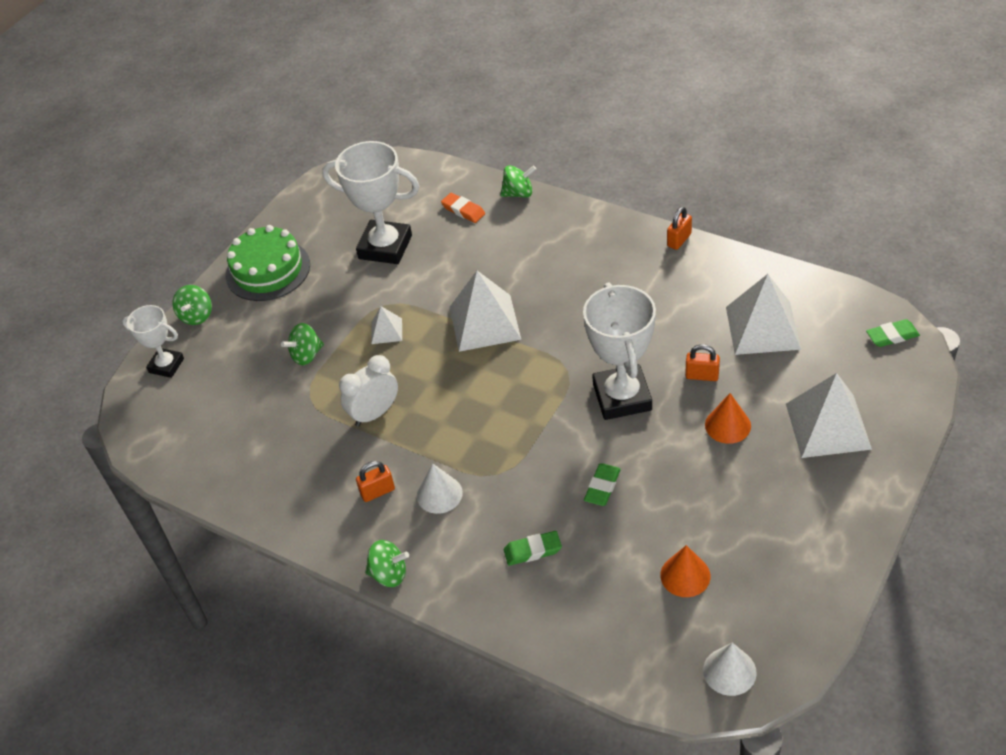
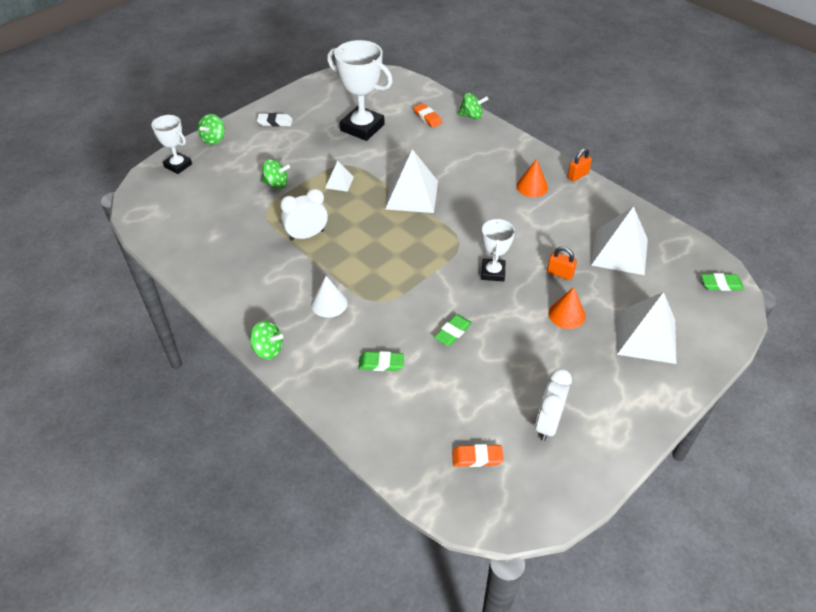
camera: 10 degrees right, 0 degrees up
(268, 270) = (275, 122): green cake -> white eraser
(306, 355) = (276, 184): green spinning top -> green spinning top turned 150 degrees counterclockwise
(377, 492) = (285, 289): orange padlock -> none
(622, 397) = (493, 272): white trophy -> white trophy, size x0.58
(685, 575) = (491, 416): orange cone -> orange cone (532, 186)
(686, 629) = (477, 457): none -> orange eraser
(729, 671) = (499, 501): white cone -> none
(751, 564) = (547, 423): none -> white clock

